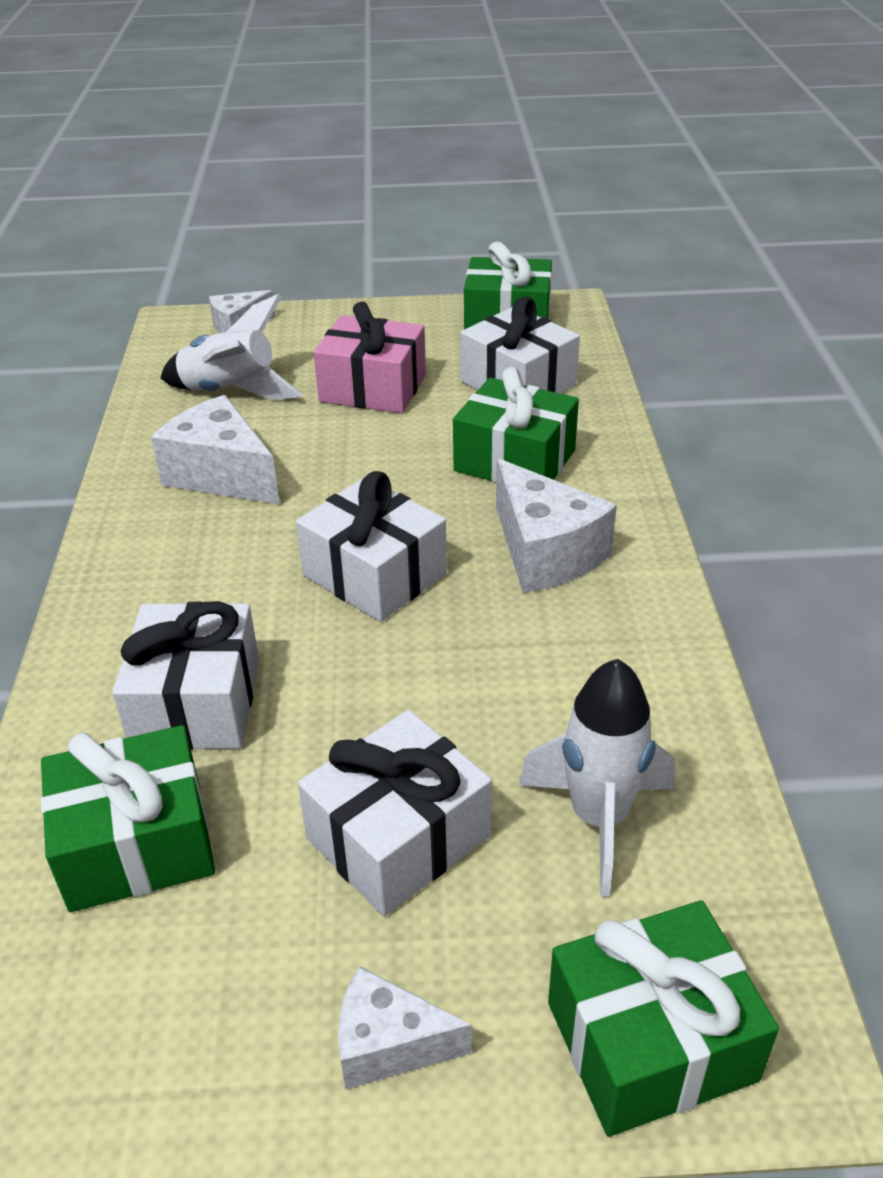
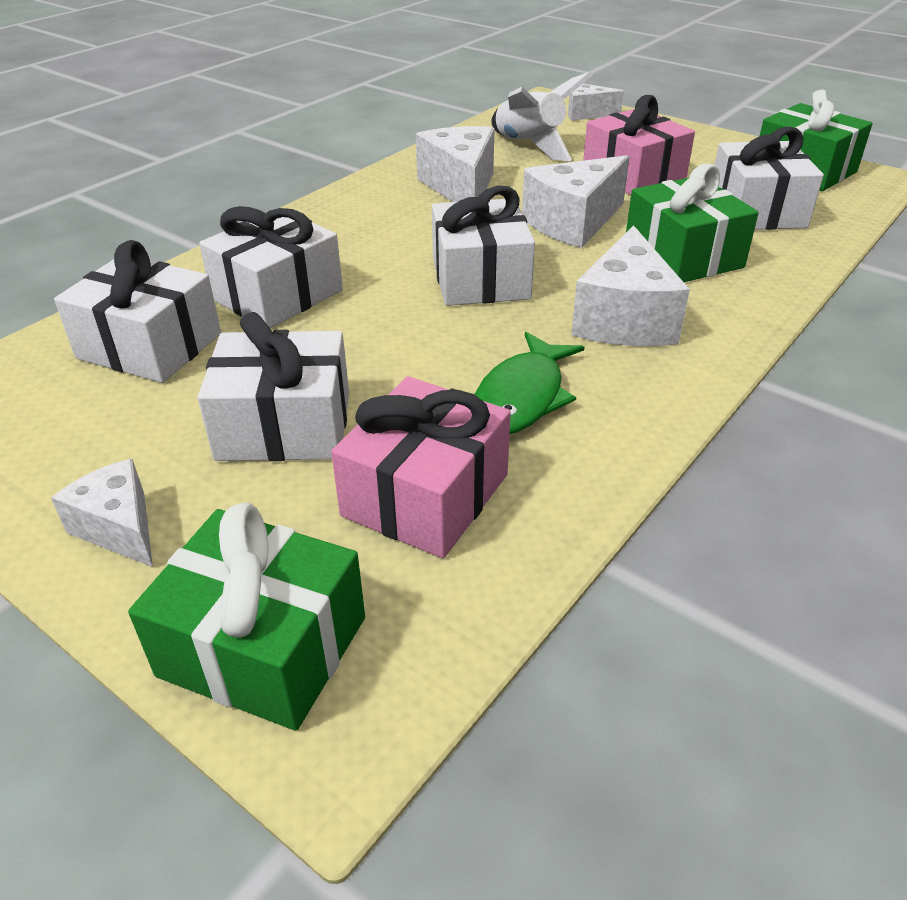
camera: 40 degrees right, 0 degrees up
(137, 844) = (150, 346): green gift -> white gift
(383, 468) = (573, 223): none -> white cheese
(558, 678) = (522, 397): none -> green fish
(598, 819) = (425, 495): white rocket -> pink gift

